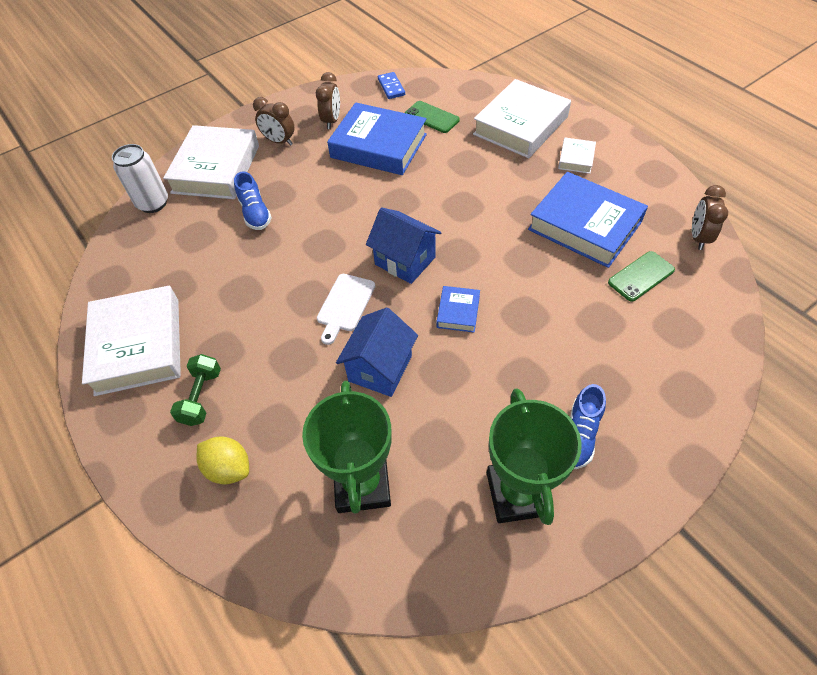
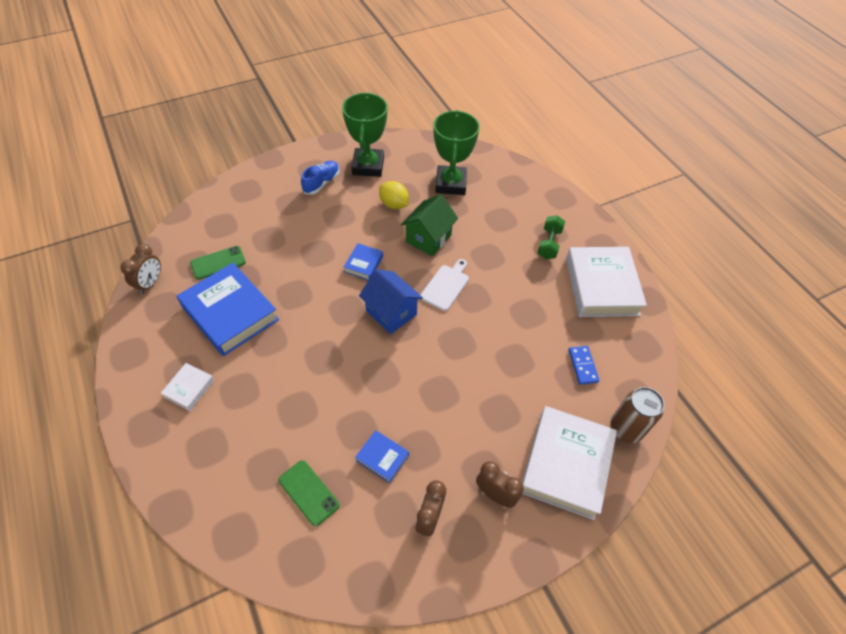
camera: 175 degrees left, 0 degrees up
(153, 203) = (626, 429): white can -> brown can
(229, 468) = (527, 204): yellow lemon -> yellow lemon (394, 204)
(255, 213) = (519, 392): blue shoe -> none
(379, 146) = (382, 458): blue book -> blue book, size x0.46
(380, 368) = (428, 238): blue house -> green house
(391, 87) = (340, 570): blue domino -> blue domino (583, 366)
(520, 125) = (216, 452): white book -> none

